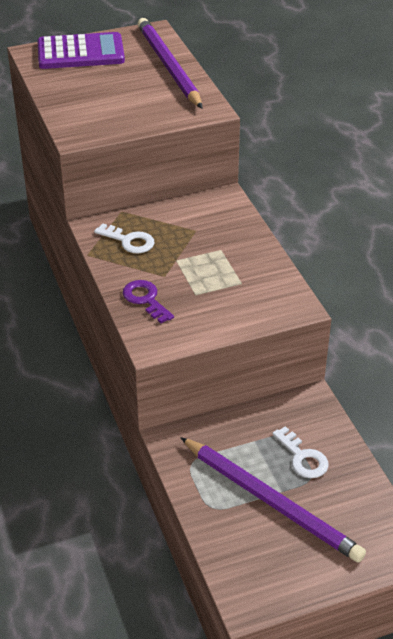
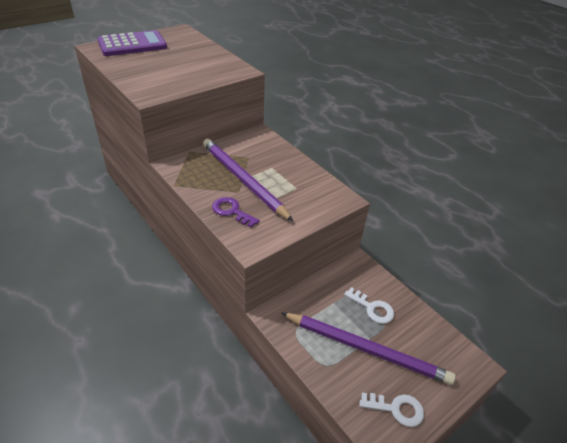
camera: 20 degrees left, 0 degrees up
(129, 241) = (203, 171): white key -> white key (396, 409)
(168, 66) = (199, 48): purple pencil -> purple pencil (243, 180)

